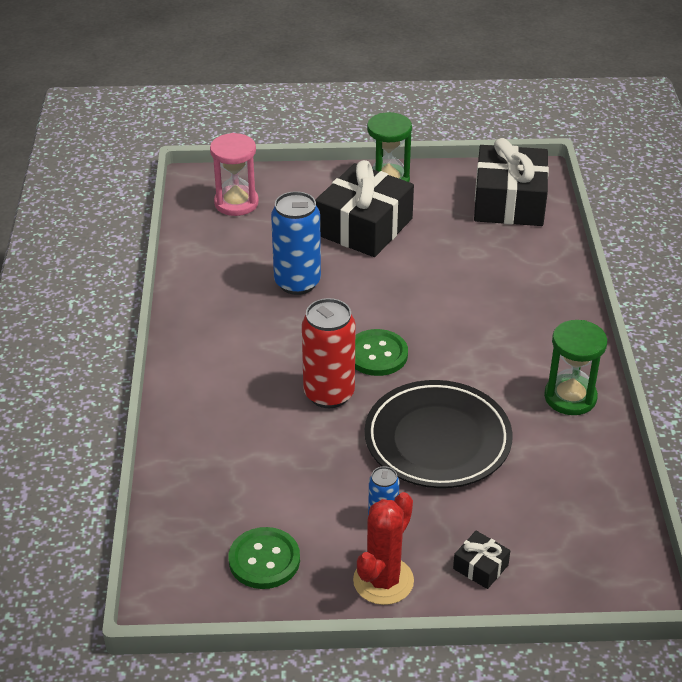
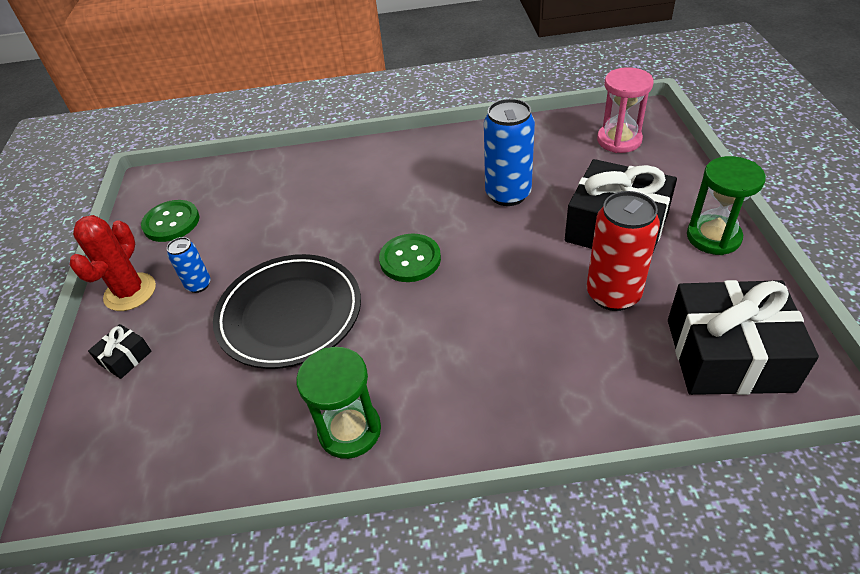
camera: 90 degrees right, 5 degrees up
(329, 394) = (354, 234): red can -> red can (613, 294)
(383, 581) = (130, 292): red cactus -> red cactus turned 75 degrees clockwise

